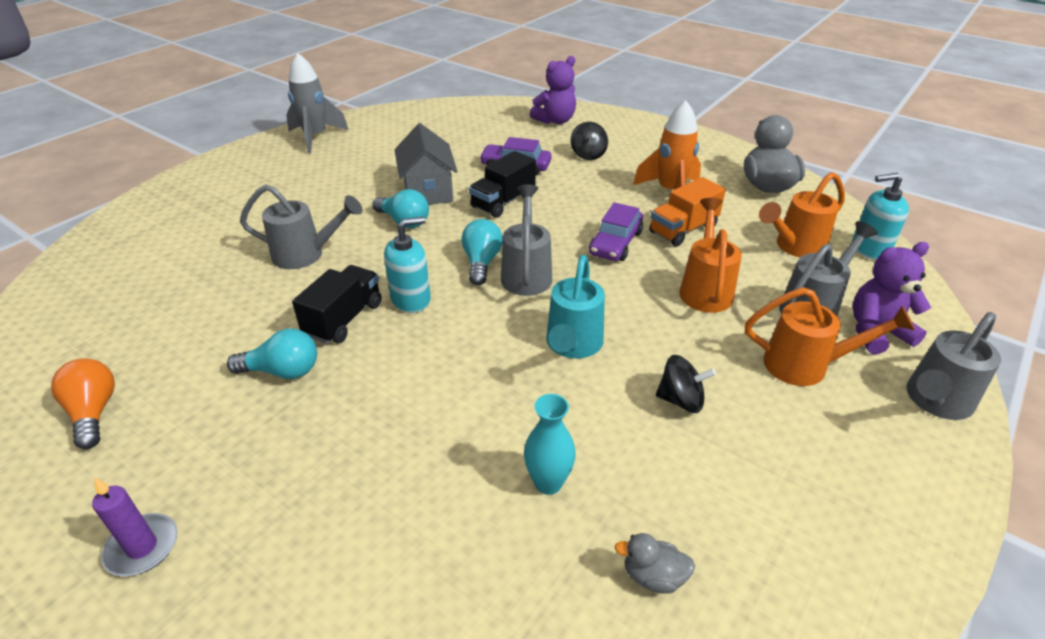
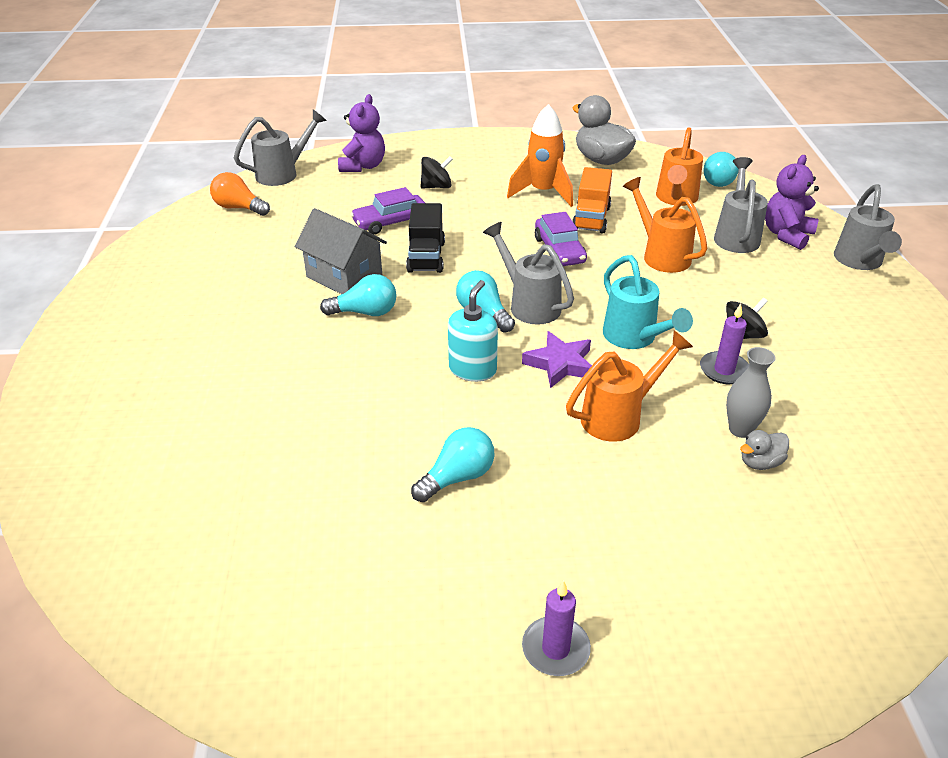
camera: 40 degrees left, 0 degrees up
(94, 412) = (347, 607): orange light bulb -> orange light bulb (239, 208)
(307, 255) = (322, 383): grey watering can -> grey watering can (283, 173)
(315, 137) = (138, 275): grey rocket -> none
(344, 319) = (442, 413): black truck -> none
(480, 332) = (560, 364): none -> purple star
(548, 483) = (740, 429): turquoise vase -> grey vase
(588, 154) = (436, 186): black spinning top -> black spinning top turned 60 degrees counterclockwise
(614, 420) = (724, 370): none -> purple candle
(653, 576) = (856, 440): grey duck -> grey duck (760, 462)
(807, 366) = (778, 275): orange watering can -> orange watering can (620, 416)
(869, 249) = (718, 180): turquoise soap dispenser -> turquoise light bulb

